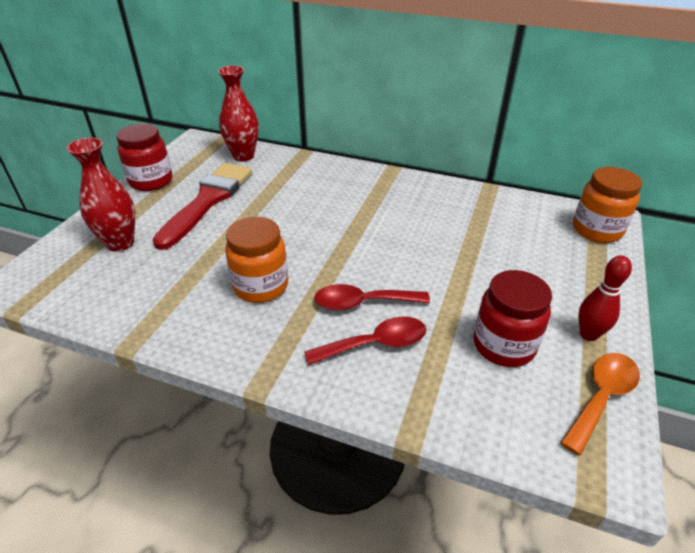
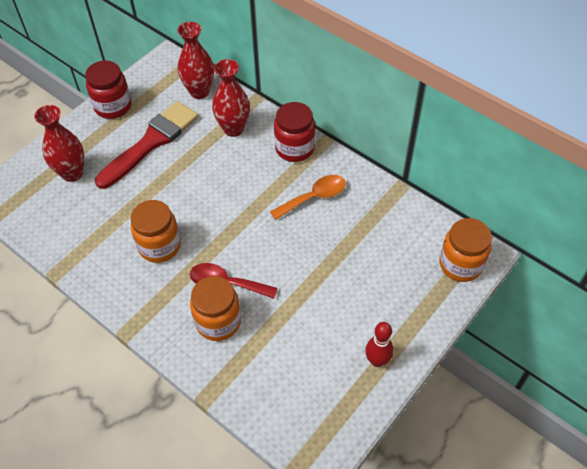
camera: 20 degrees right, 15 degrees up
(294, 175) = (233, 129): none -> red vase
(375, 344) = (218, 321): red spoon -> orange jar
(504, 345) = (308, 350): red jar -> red jar (294, 148)
(601, 397) = (349, 411): orange spoon -> orange spoon (314, 197)

